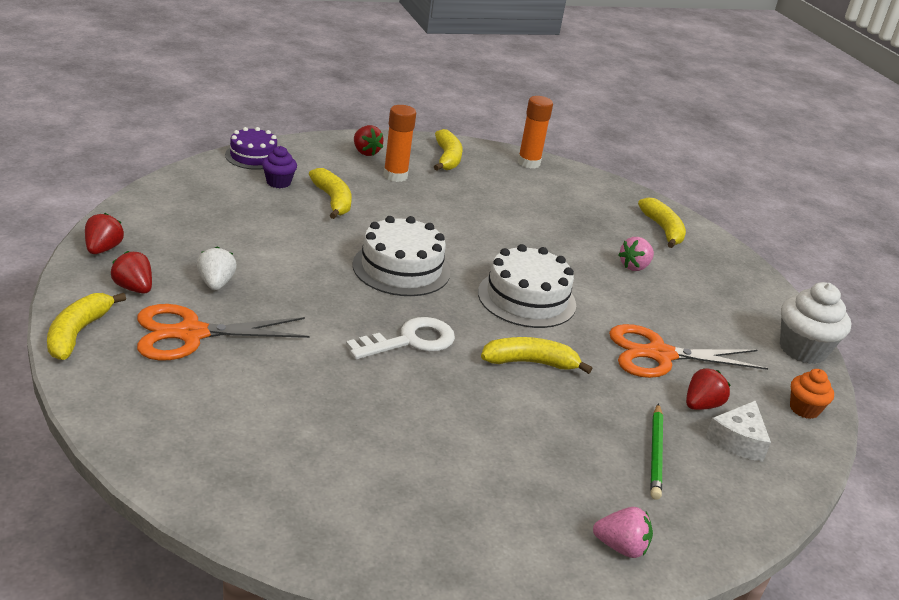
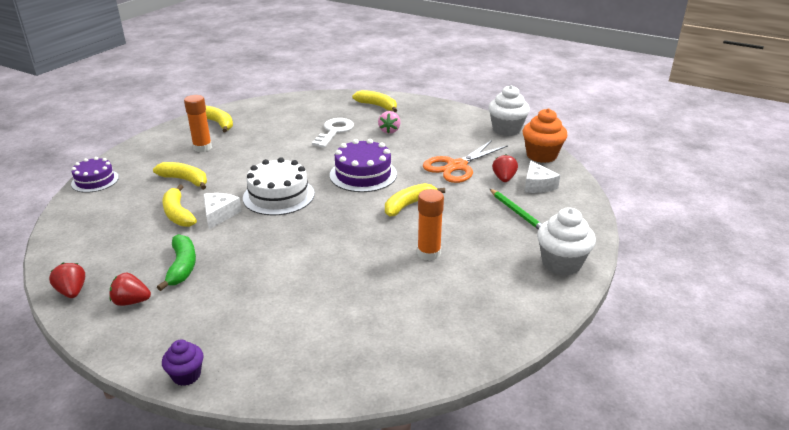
camera: 35 degrees left, 0 degrees up
(78, 333) = (133, 351): yellow banana -> yellow banana (178, 214)
(191, 334) = (210, 304): orange scissors -> none
(216, 283) = (182, 267): white strawberry -> green banana
(278, 182) = (135, 187): purple cupcake -> purple cupcake (186, 375)
(317, 254) = (219, 214): none -> white cheese
(365, 152) = (165, 143): red strawberry -> none
(411, 341) = (338, 230): white key -> white key (334, 131)
(526, 298) = (363, 174): white cake -> purple cake
(528, 163) = (266, 104): orange glue stick -> orange glue stick (429, 253)
(621, 547) = (561, 263): pink strawberry -> white cupcake
(804, 409) = (541, 155): orange cupcake -> orange cupcake, size x1.74

